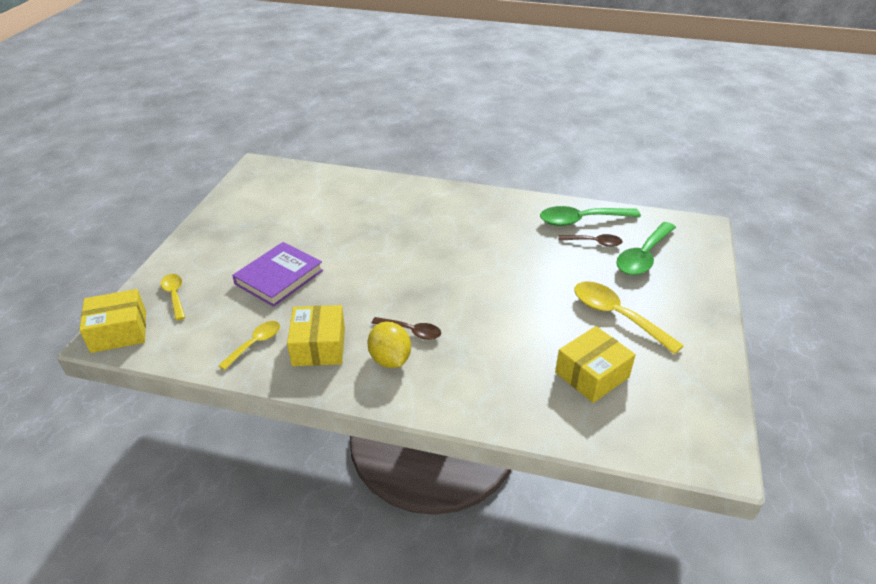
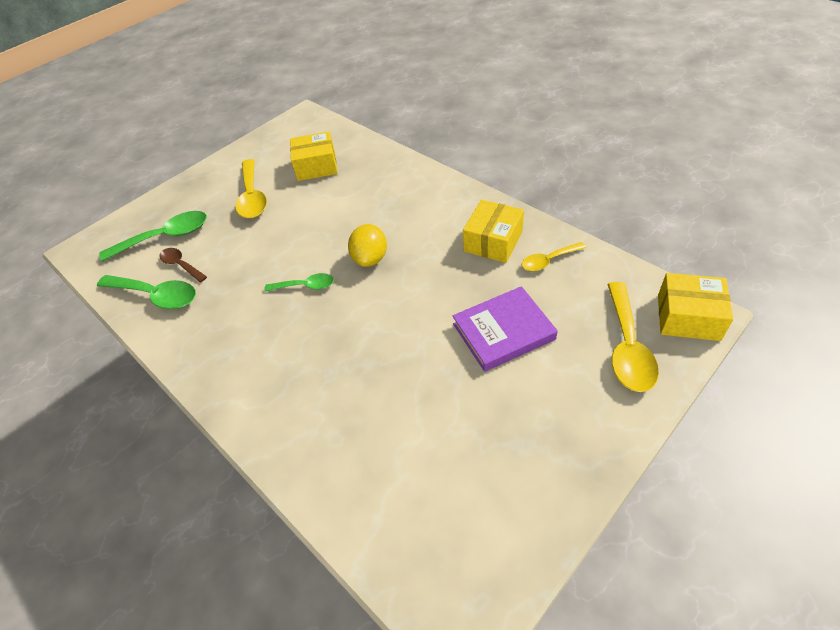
camera: 145 degrees left, 10 degrees up
(174, 295) = (627, 347): yellow spoon -> yellow spoon, size x1.71
(390, 359) = (442, 214): yellow lemon -> yellow lemon (370, 258)
(411, 331) = (410, 231): brown spoon -> none
(468, 260) = (305, 286): none -> green spoon

